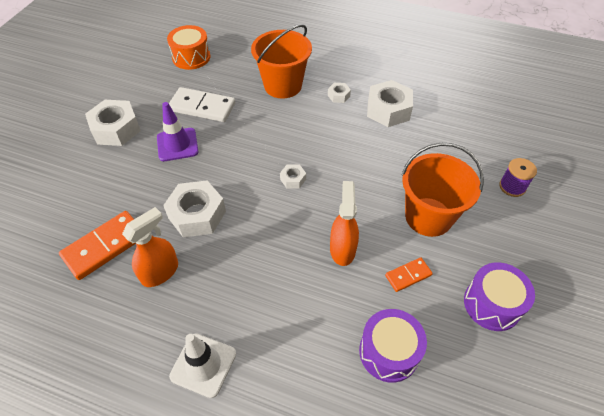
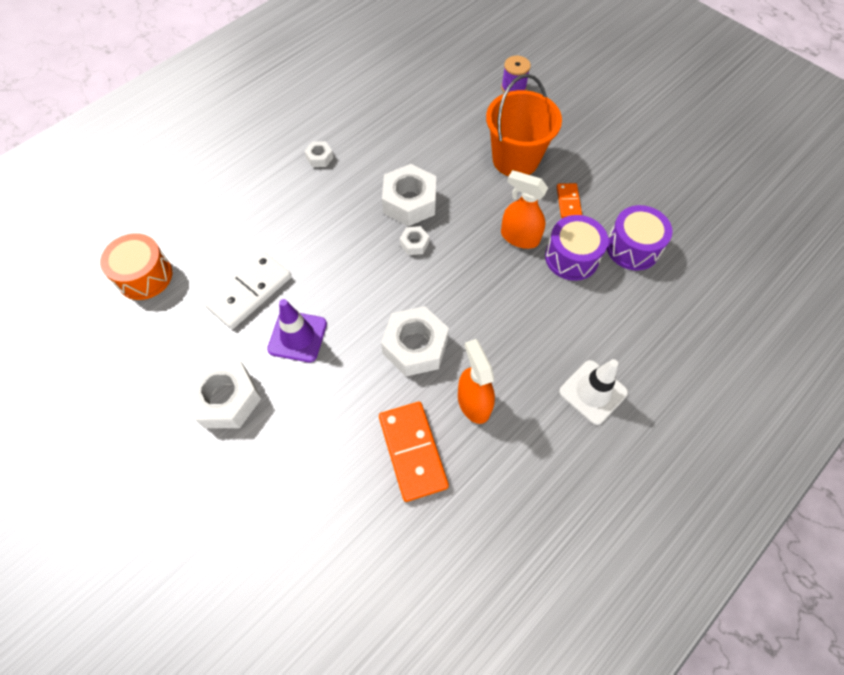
camera: 65 degrees left, 10 degrees up
(283, 85) = (268, 200): orange bucket -> none
(388, 110) = (368, 127): white nut -> white nut (409, 202)
(492, 304) = (618, 161): purple drum -> purple drum (571, 257)

